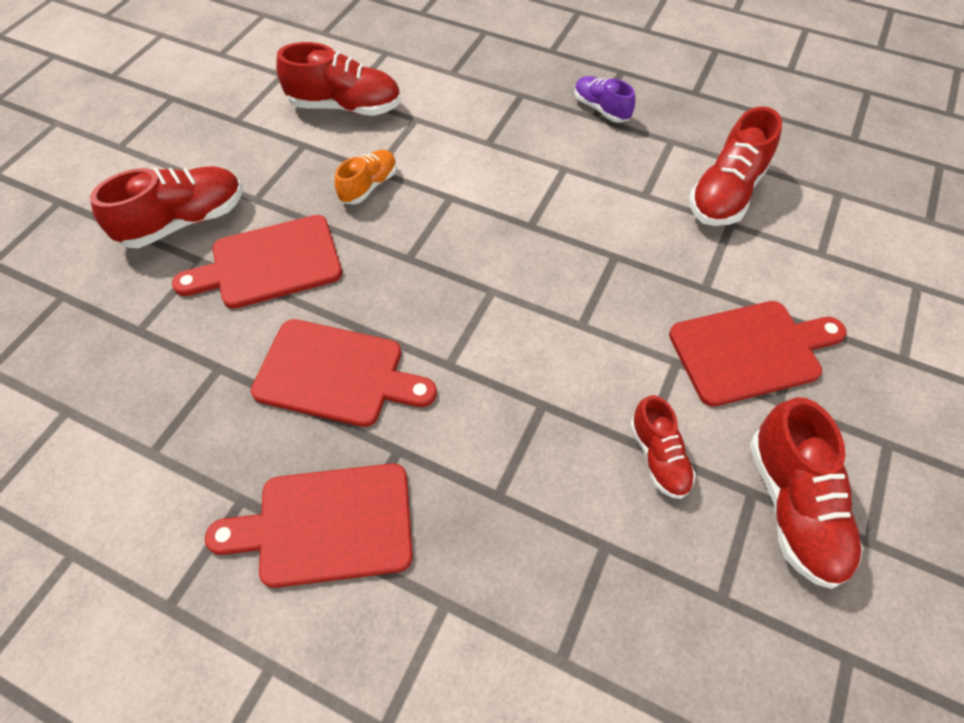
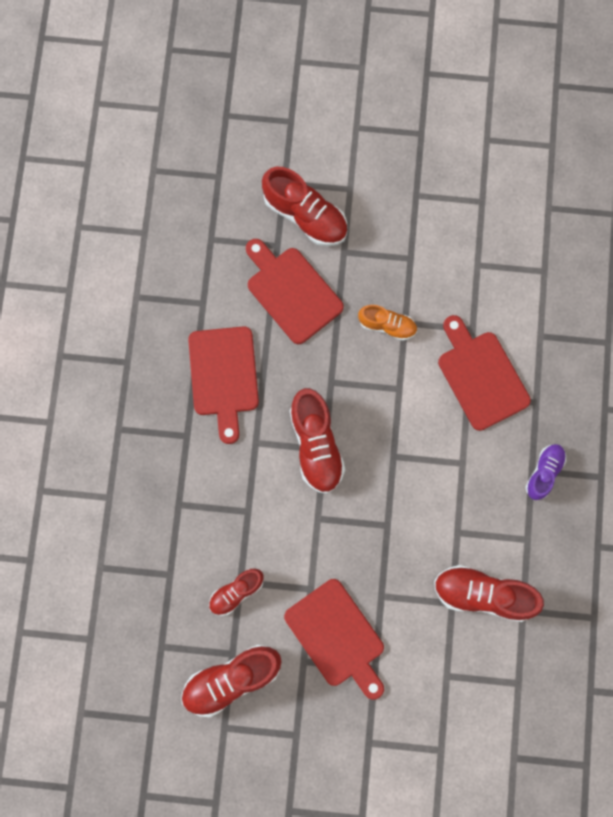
camera: 70 degrees right, 20 degrees up
(327, 525) = (129, 416): red cutting board -> red cutting board (481, 376)
(345, 107) = (464, 269): red shoe -> red shoe (316, 445)

